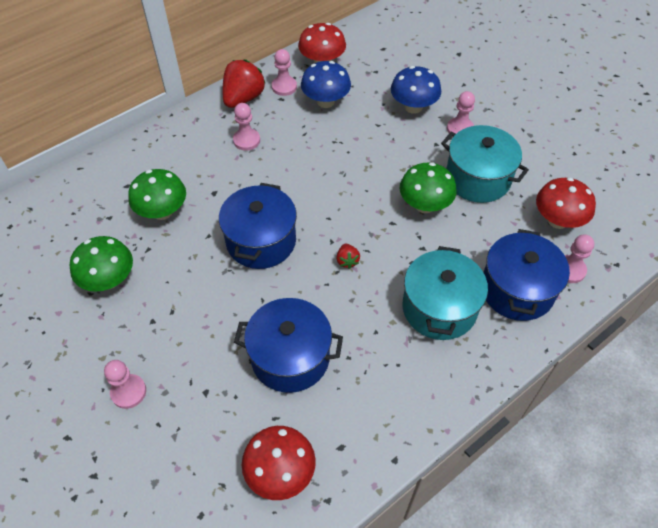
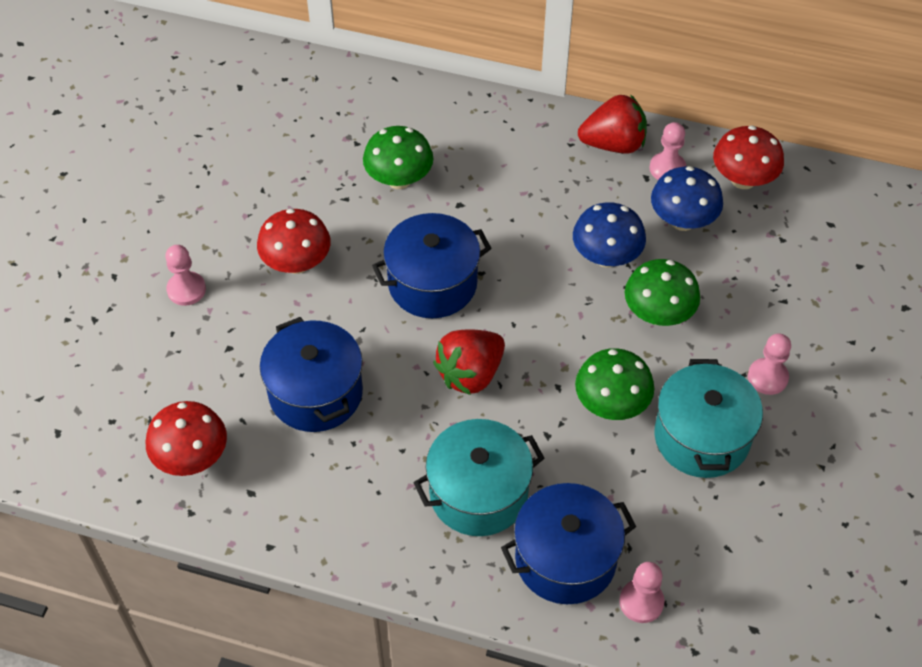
camera: 55 degrees right, 0 degrees up
(109, 280) = (287, 194): green mushroom -> green mushroom (658, 314)
(246, 140) = (555, 186): pink pawn -> none
(347, 261) = (470, 374): red strawberry -> red strawberry, size x2.12
(413, 107) = (758, 310): blue mushroom -> blue mushroom (606, 257)
(557, 220) = (709, 555): red mushroom -> red mushroom (297, 263)

